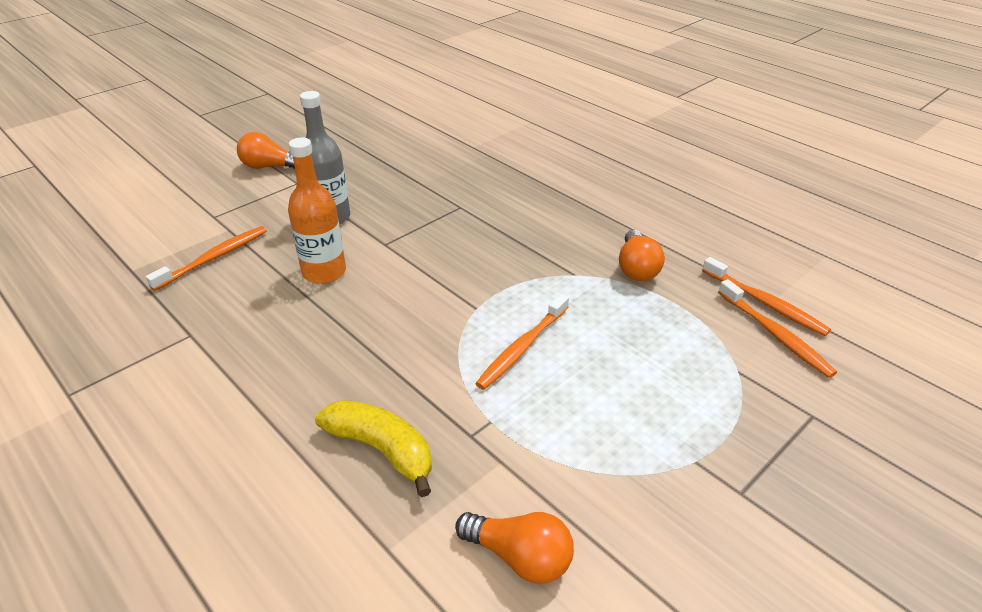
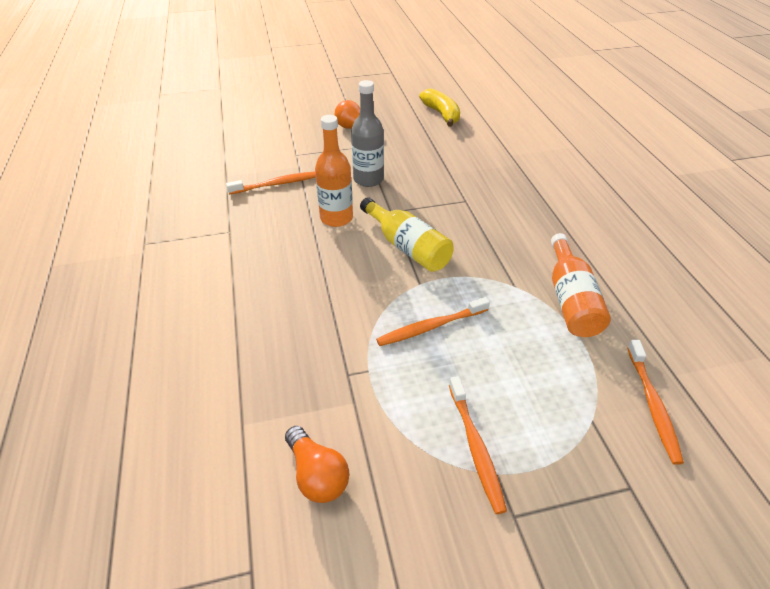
camera: 30 degrees right, 5 degrees up
(382, 450) = (285, 358): yellow banana -> yellow banana (441, 114)
(433, 275) = (407, 247): none -> yellow bottle
(637, 268) = (571, 300): orange light bulb -> orange bottle
(765, 303) = (666, 374): orange toothbrush -> orange toothbrush (475, 448)

